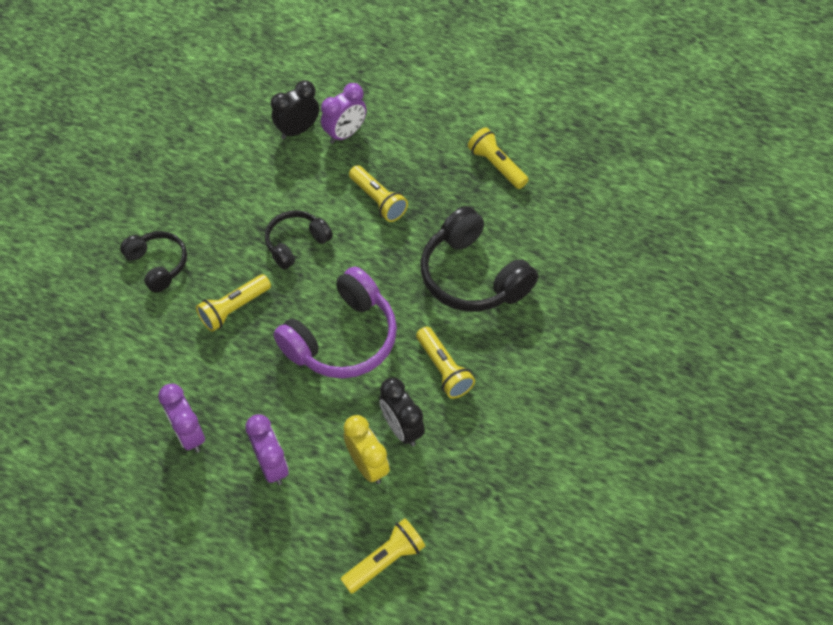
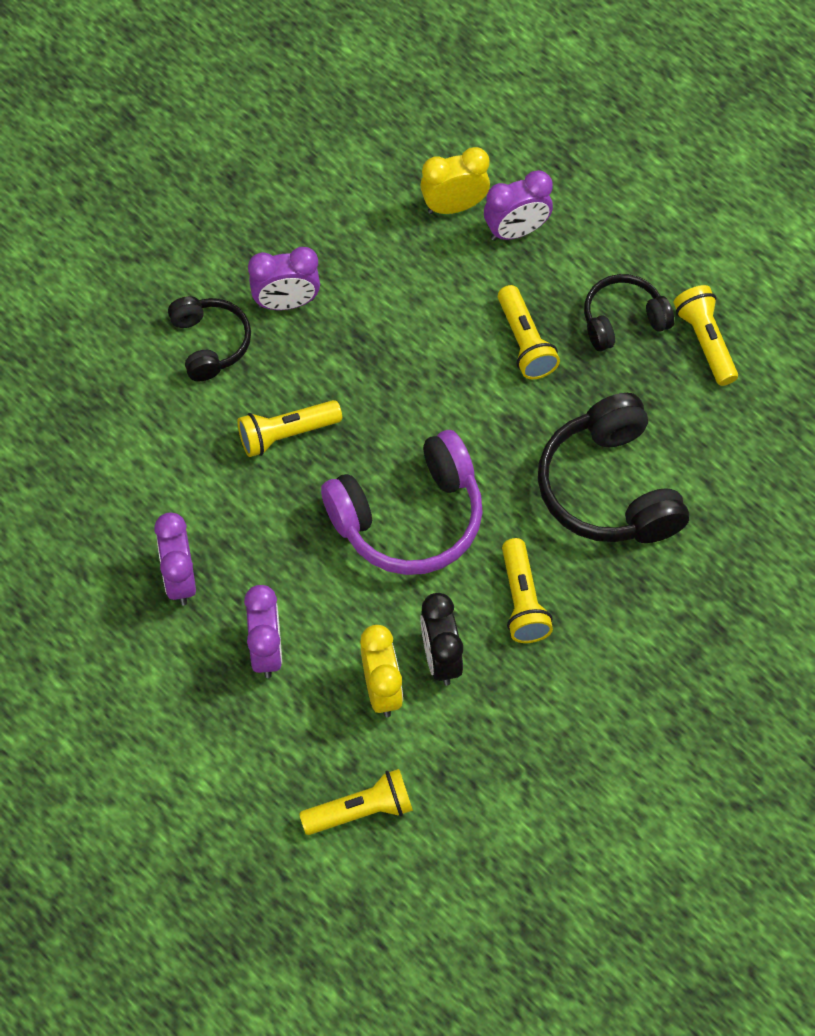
camera: 20 degrees right, 5 degrees up
(204, 222) = (286, 302): none -> purple clock
(296, 243) = (395, 370): black headphones -> black headphones (623, 320)
(298, 130) = (454, 206): black clock -> yellow clock

